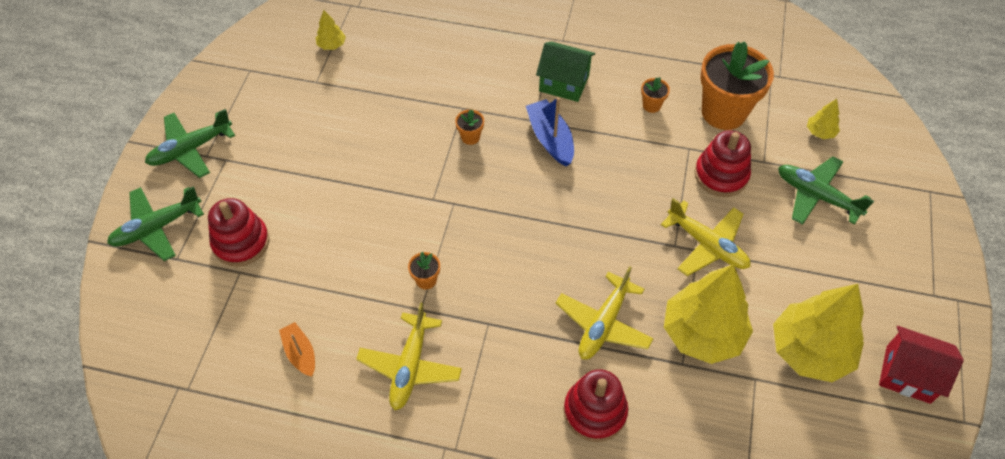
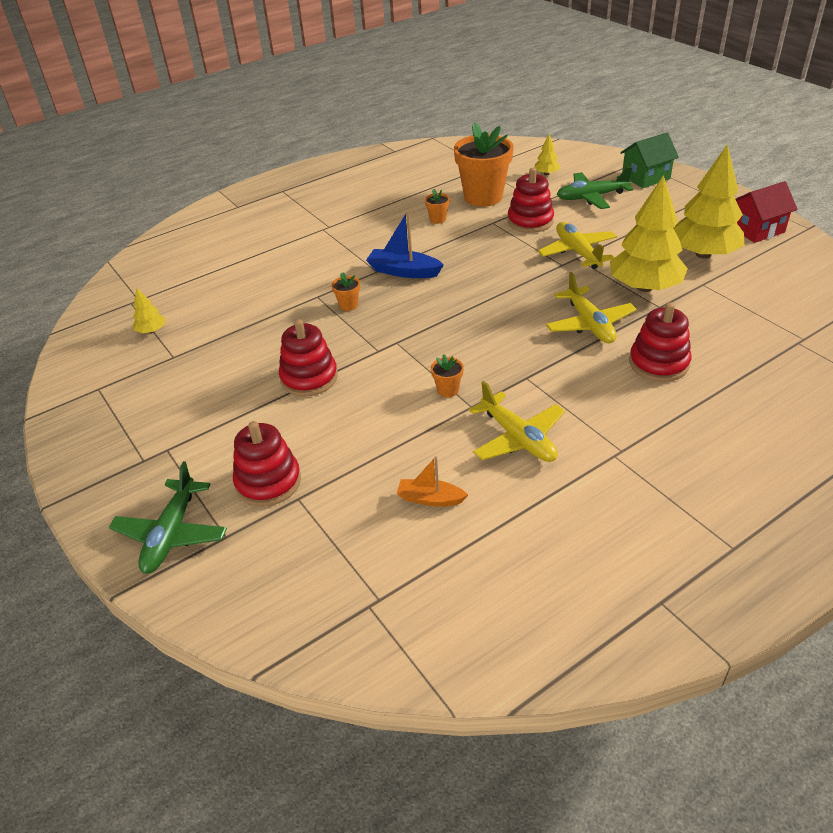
camera: 45 degrees left, 15 degrees down
(191, 149) = (120, 467): green plane -> none
(363, 181) = (309, 378): none -> red stacking toy
(564, 83) = (365, 243): green house -> green house (645, 177)
(707, 245) = (577, 252): yellow plane -> yellow plane turned 105 degrees counterclockwise

